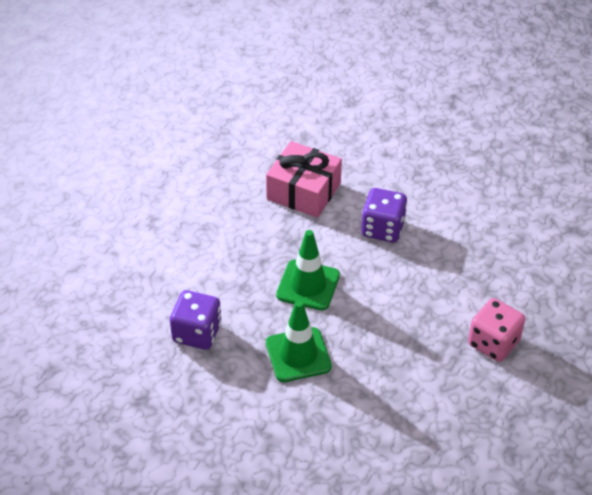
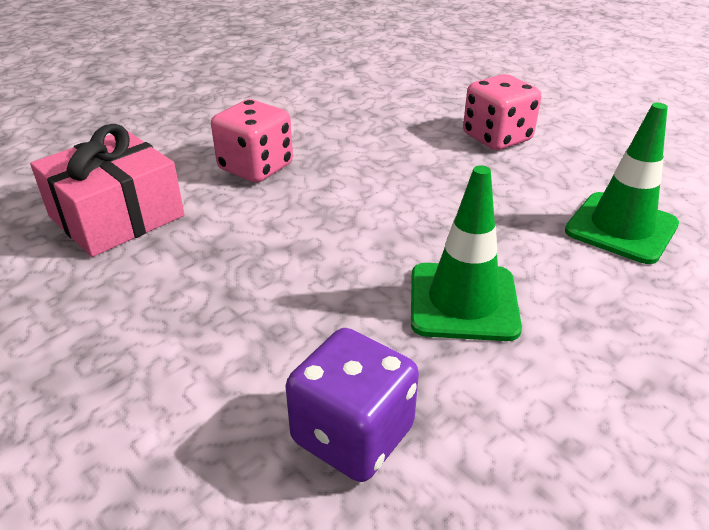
camera: 70 degrees left, 10 degrees down
(308, 285) = (316, 256): green traffic cone -> green traffic cone (621, 228)
(382, 228) = (256, 167): purple dice -> pink dice

